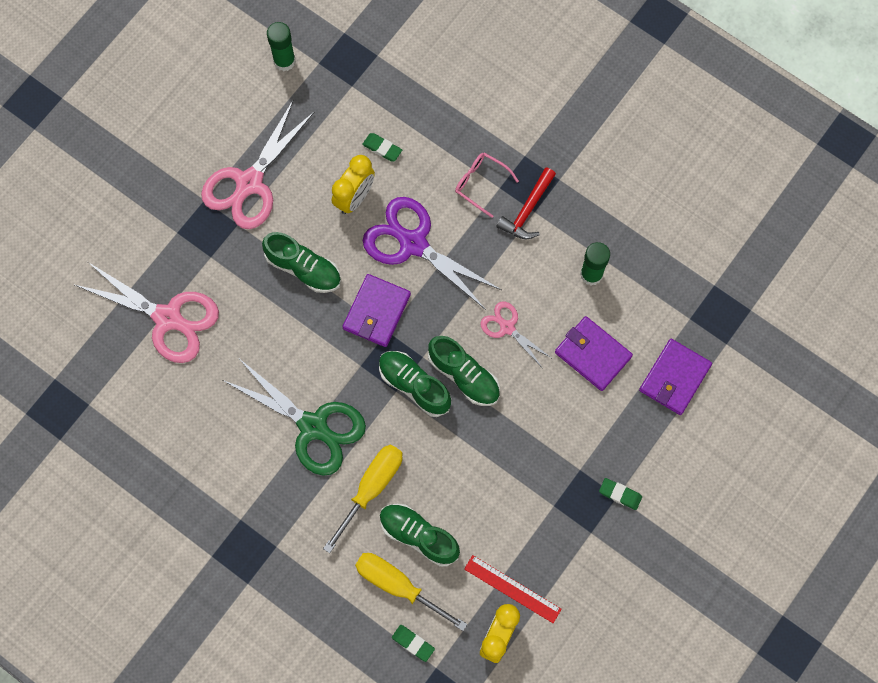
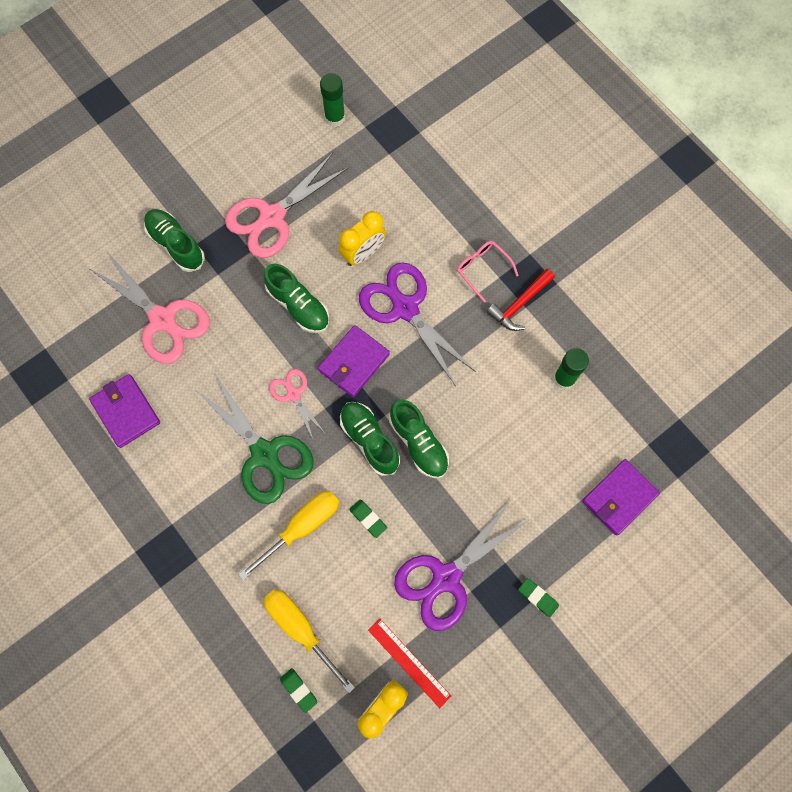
camera: 15 degrees right, 0 degrees up
(382, 148) = (401, 215): green eraser -> green eraser (368, 519)
(418, 536) = (333, 585): green shoe -> green shoe (176, 244)
(507, 327) = (471, 408): pink scissors -> pink scissors (293, 394)
(526, 499) = (446, 577): none -> purple scissors
(593, 354) = (546, 455): purple wallet -> purple wallet (126, 412)

